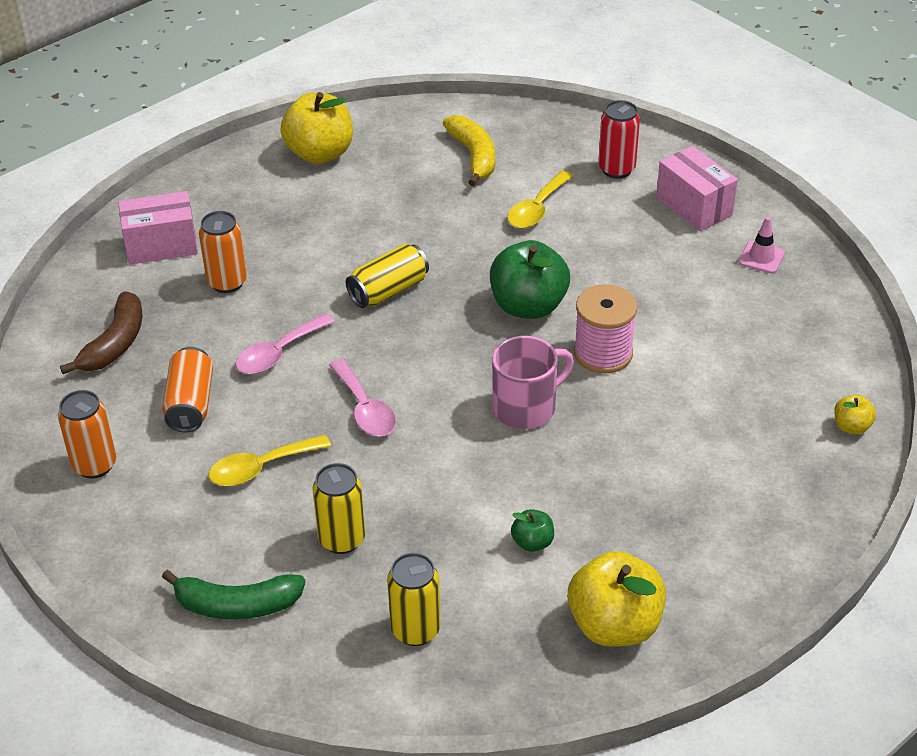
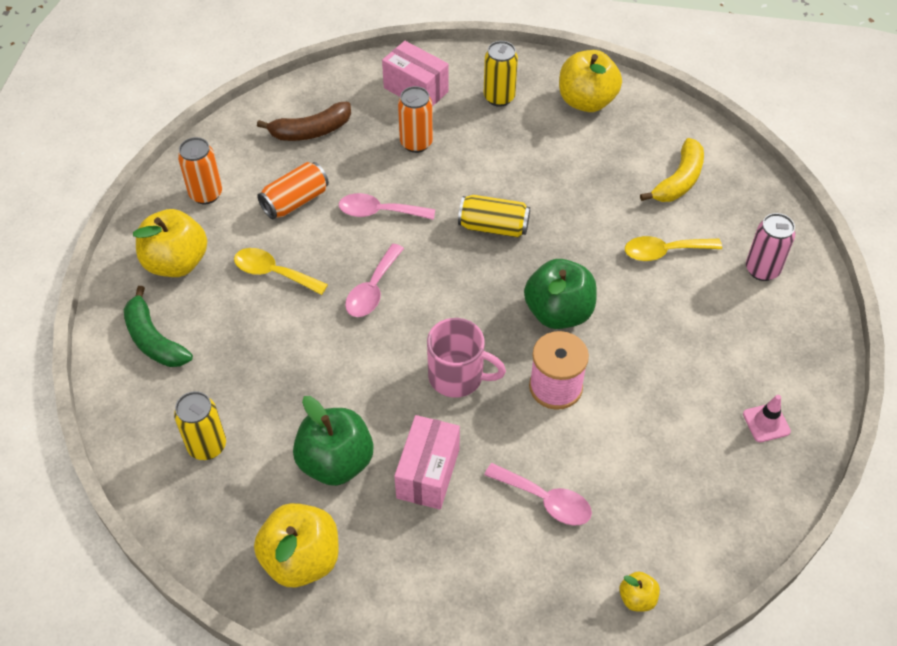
camera: 50 degrees right, 10 degrees up
(157, 535) = (176, 262): none -> yellow apple
(342, 539) = (250, 355): yellow can -> yellow can (499, 97)
(532, 542) = (336, 462): green apple -> green apple, size x2.13
(616, 169) = (762, 269): red can -> pink can
(694, 206) = (776, 343): pink box -> pink box (428, 473)
(709, 426) = (545, 500): none -> pink spoon

